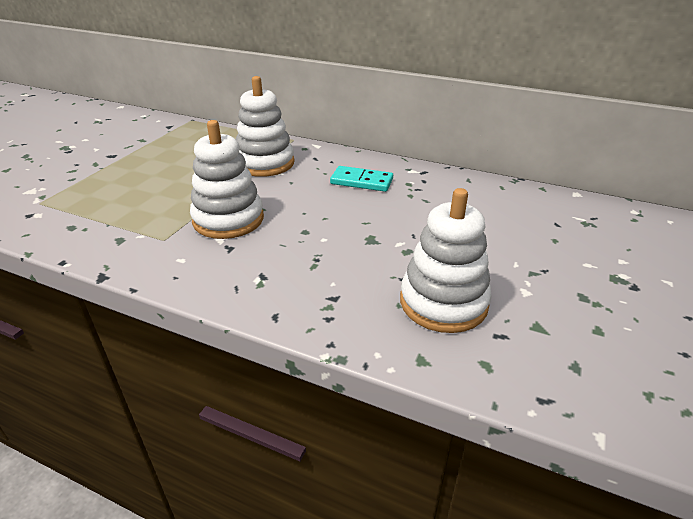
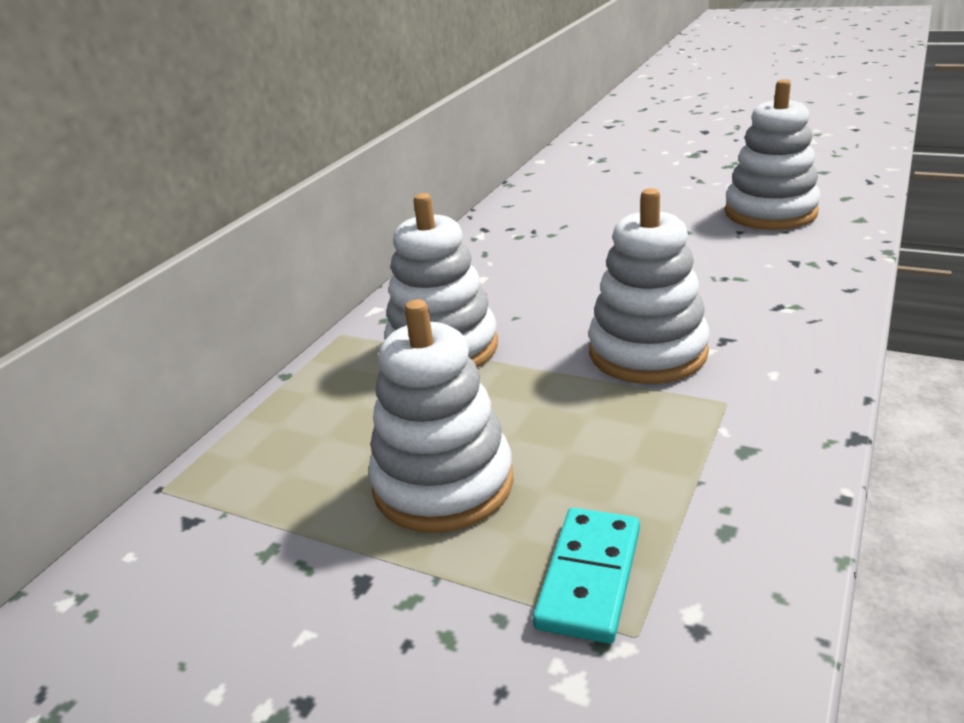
camera: 85 degrees left, 5 degrees down
(153, 167) = (443, 484): none -> white stacking toy
(361, 181) = (514, 264): turquoise domino -> turquoise domino (590, 577)

